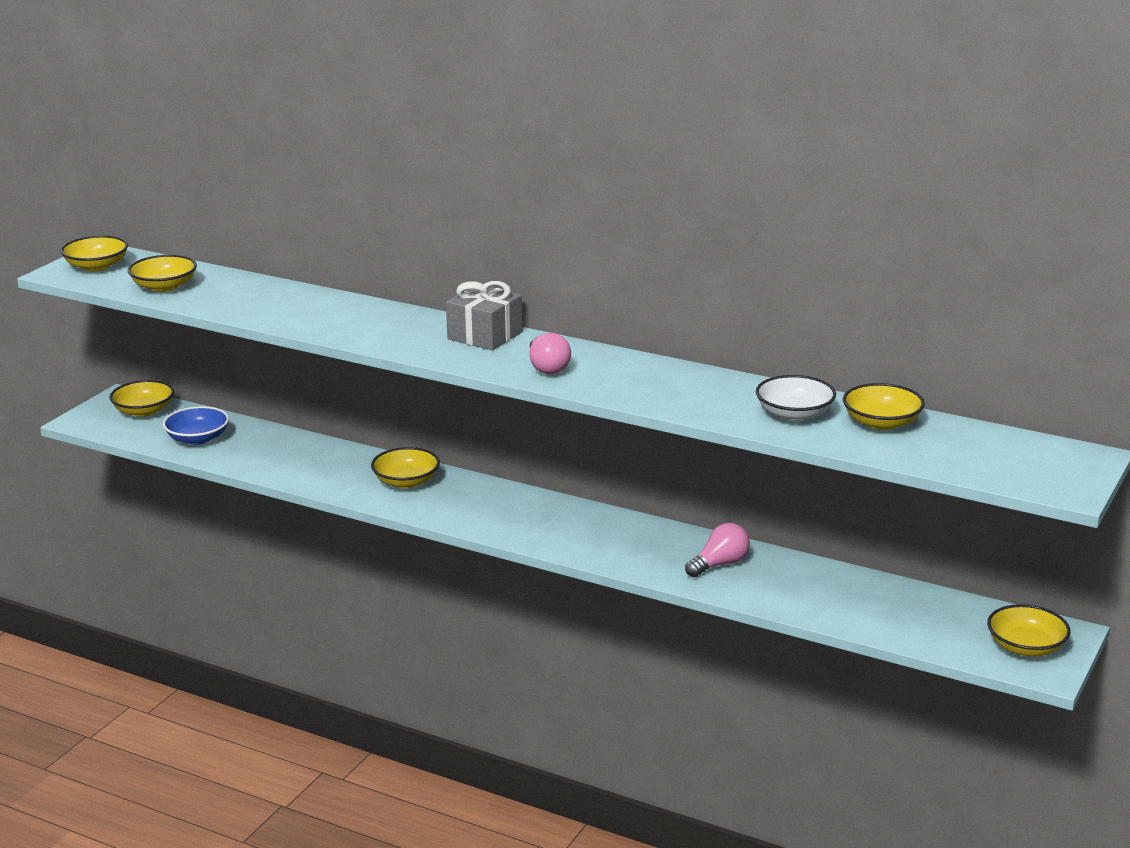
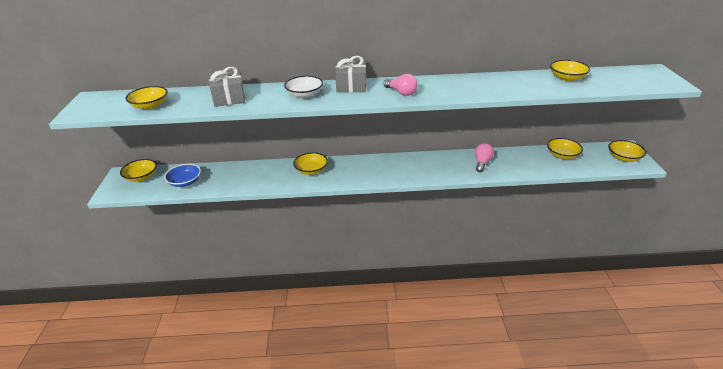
camera: 30 degrees left, 10 degrees up
(96, 266) = (95, 105): yellow bowl -> yellow bowl (562, 155)
(281, 305) = (229, 98): none -> grey gift
(794, 414) = (531, 83): white bowl -> white bowl (304, 94)

